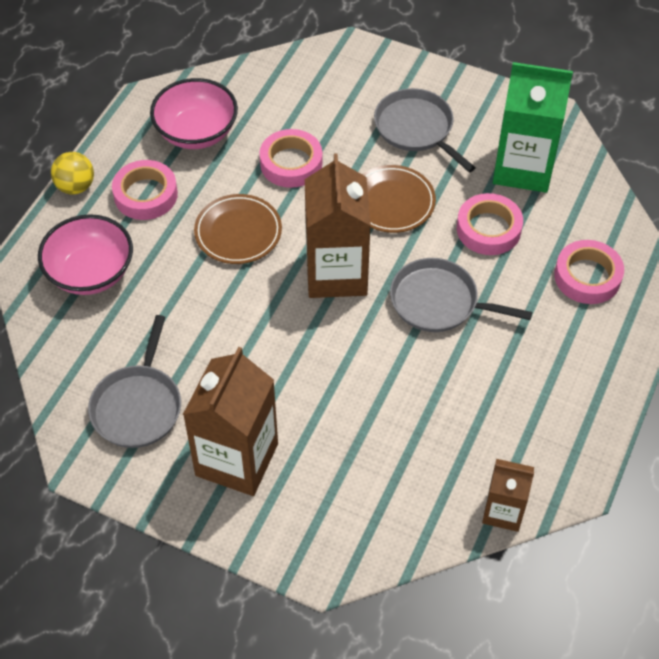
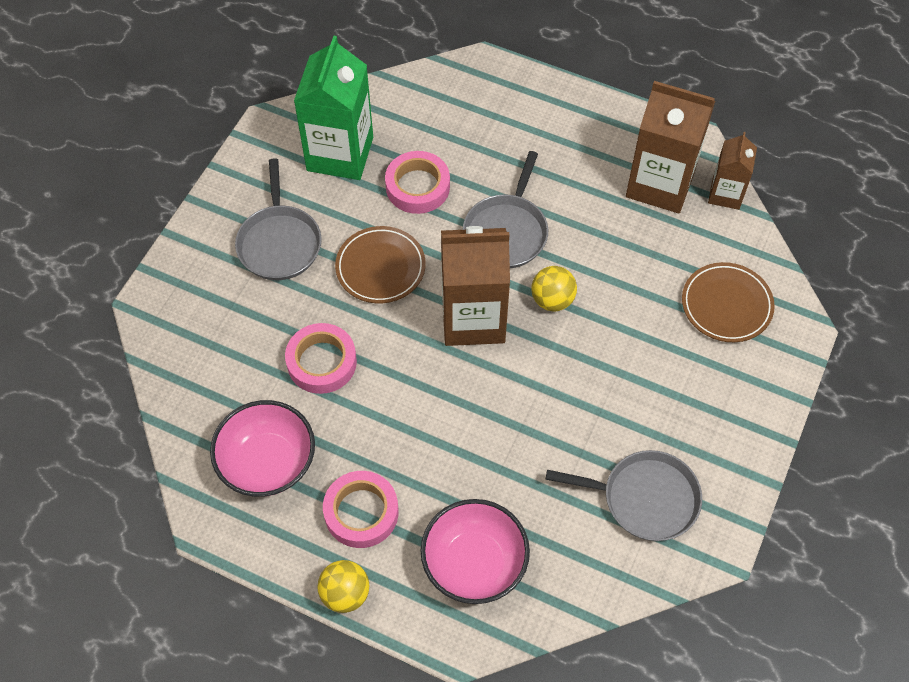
camera: 90 degrees left, 5 degrees up
(237, 459) = (697, 403): brown carton -> brown carton (660, 184)
(238, 232) = (418, 412): brown plate -> brown plate (726, 305)
(358, 338) = (552, 300): none -> yellow ball
(416, 128) = (279, 243): grey pan -> grey pan turned 60 degrees counterclockwise
(587, 276) = (475, 114): pink tape -> none

